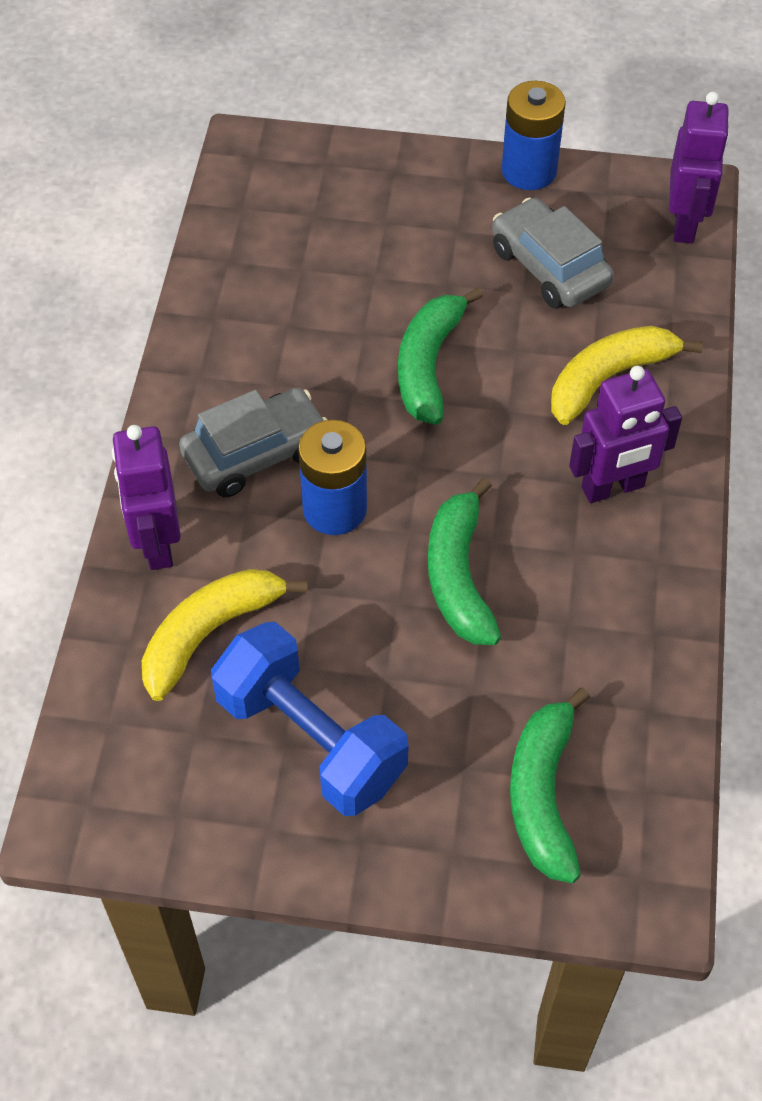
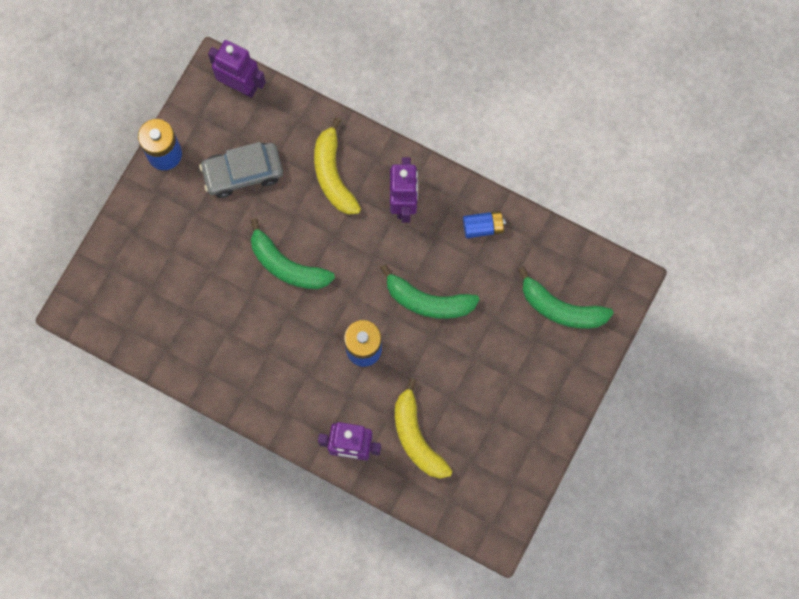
camera: 70 degrees left, 20 degrees up
(256, 453) = (312, 378): grey car -> none
(310, 739) = (494, 406): blue dumbbell -> none
(631, 618) = (483, 227): none -> blue battery

